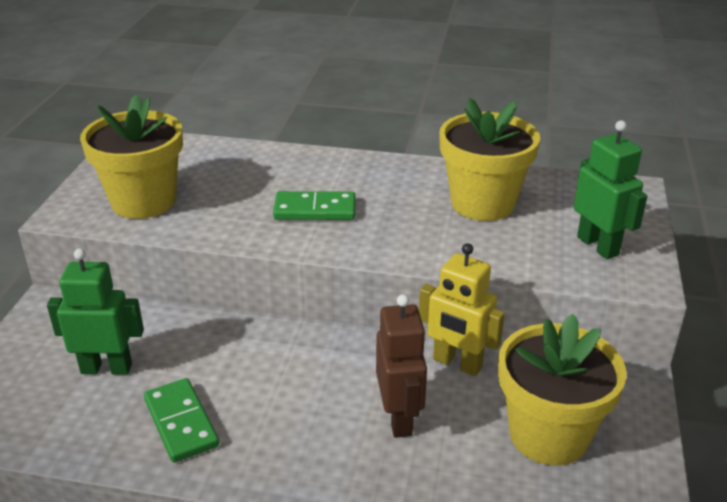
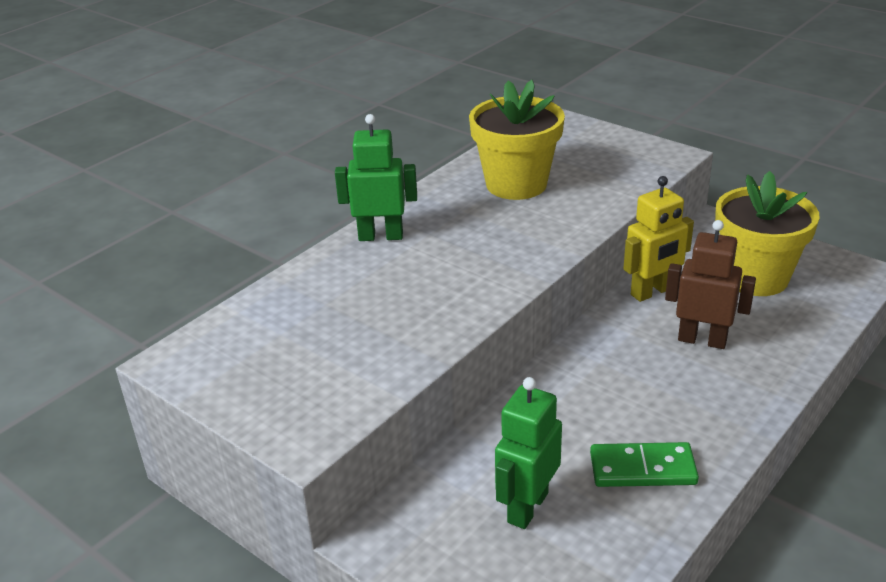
camera: 60 degrees left, 0 degrees up
(143, 201) = (332, 374): yellow flower pot -> none
(315, 209) = (450, 269): green domino -> none
(598, 246) = (617, 157): green robot -> green robot (381, 236)

